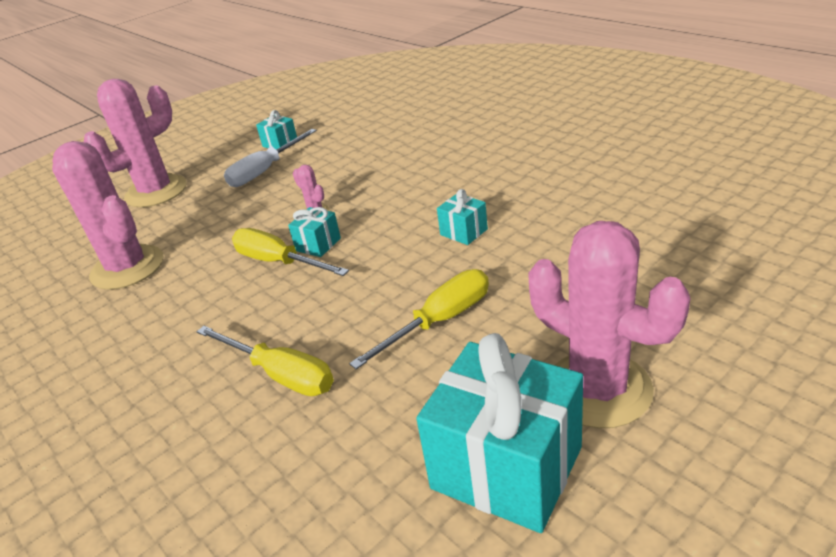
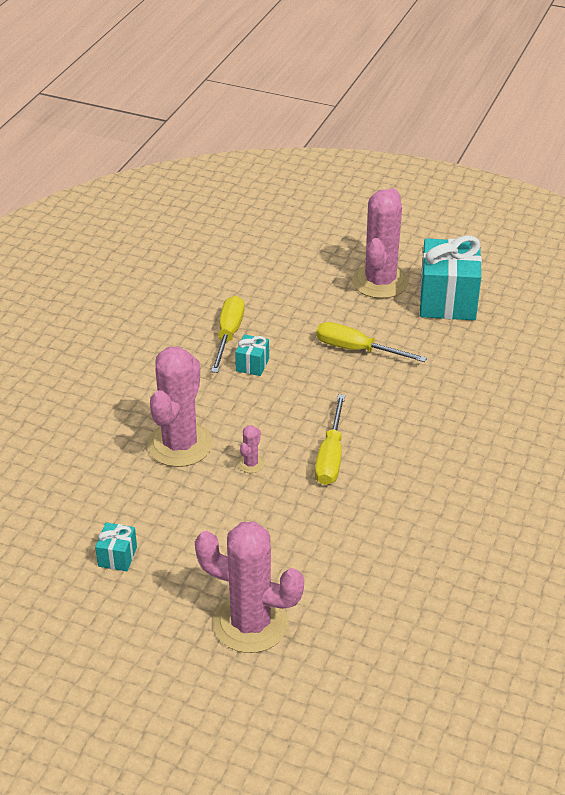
camera: 120 degrees left, 5 degrees up
(127, 268) = (382, 560): pink cactus -> pink cactus (180, 444)
(265, 171) = (184, 540): white screwdriver -> none
(280, 374) = (440, 403): yellow screwdriver -> yellow screwdriver (228, 335)
(318, 244) = (298, 441): turquoise gift -> none

